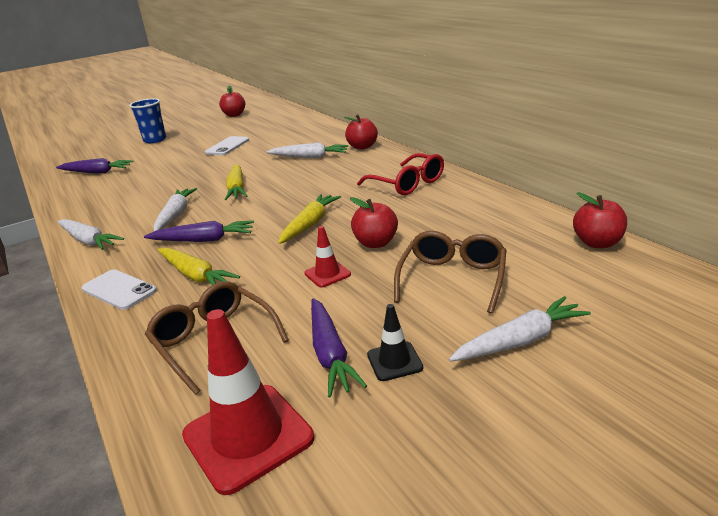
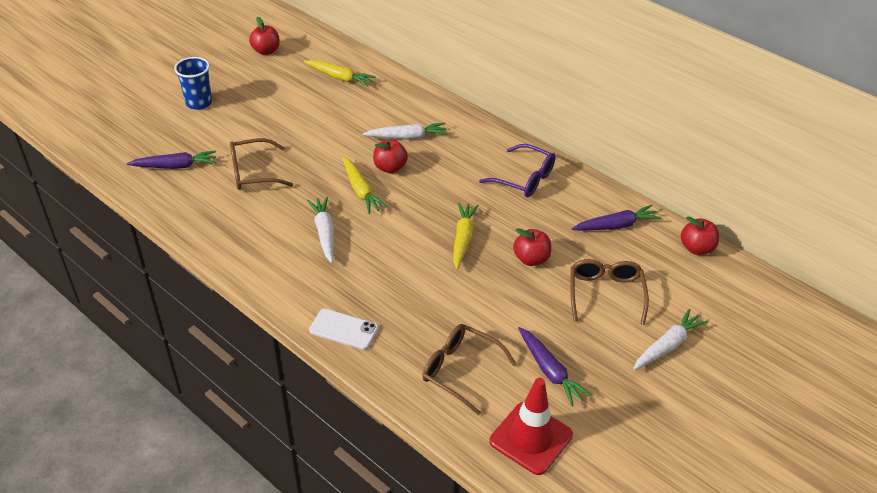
camera: 20 degrees left, 15 degrees up
(88, 241) = (262, 273): white carrot -> none
(154, 176) = (253, 173): none -> brown glasses
(195, 276) = (400, 308): yellow carrot -> yellow carrot (339, 78)
(203, 240) = (377, 265): purple carrot -> purple carrot (616, 226)
(227, 146) = (301, 117): white phone -> none
(327, 274) = (509, 297): red traffic cone -> none
(362, 147) = (454, 119): red apple -> red apple (390, 168)
(394, 361) = (595, 372): black traffic cone -> none
(407, 184) = (524, 179): red glasses -> purple glasses

